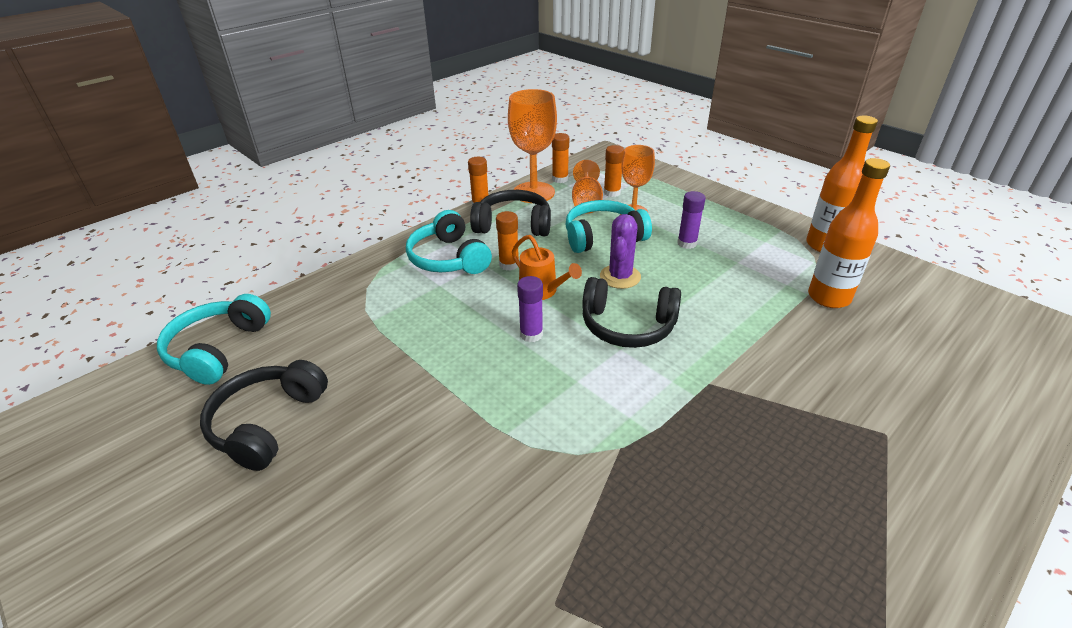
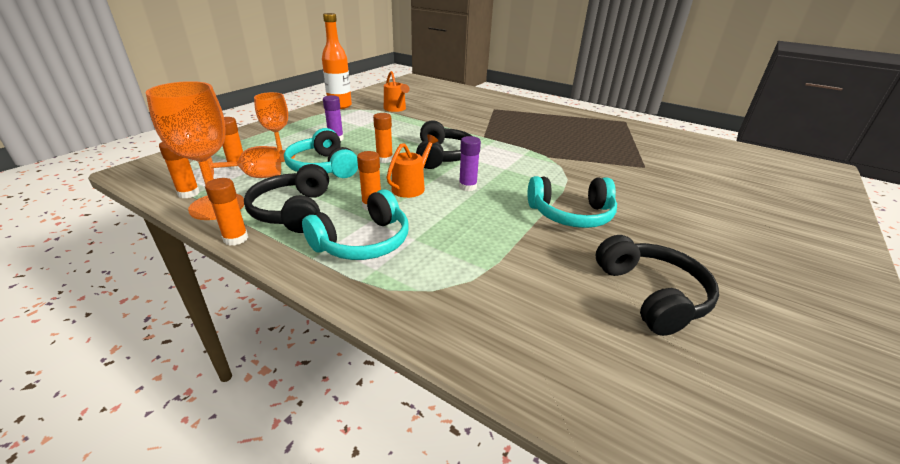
camera: 105 degrees left, 5 degrees down
(218, 349) = (603, 390): turquoise headphones -> turquoise headphones (571, 214)
(267, 423) = (651, 295): black headphones -> black headphones turned 105 degrees counterclockwise
(620, 277) = (384, 159): purple cactus -> orange glue stick
(828, 297) = (396, 109): orange bottle -> orange watering can

